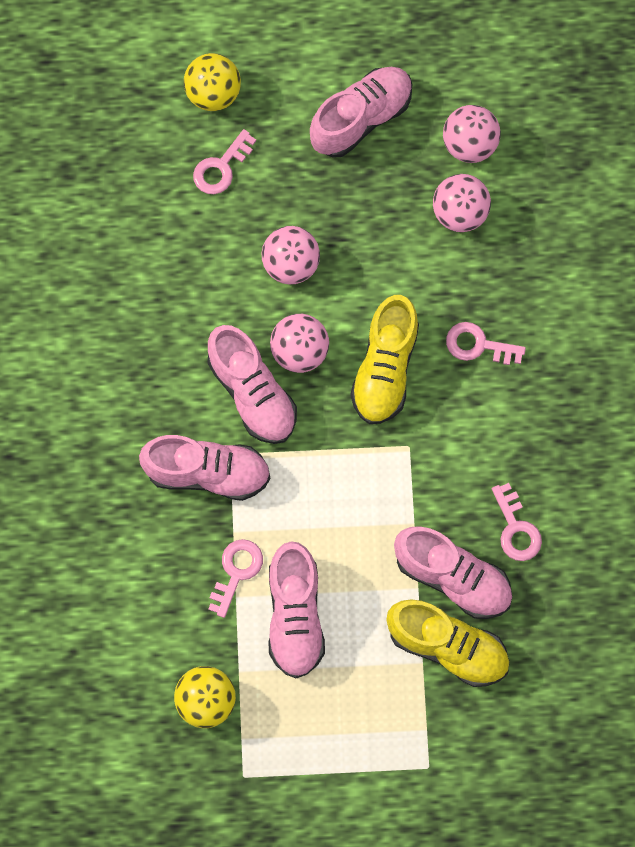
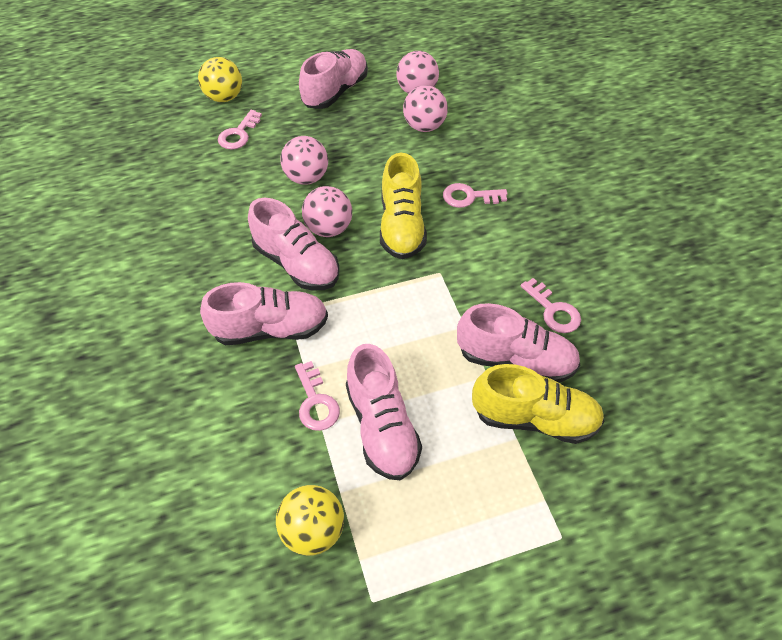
camera: 15 degrees left, 20 degrees down
(236, 572) = (316, 402): pink key -> pink key turned 150 degrees clockwise

